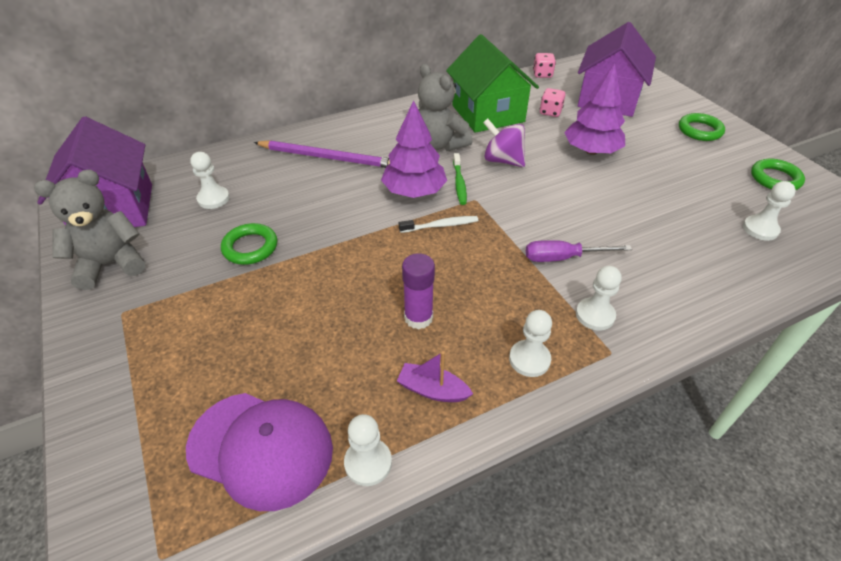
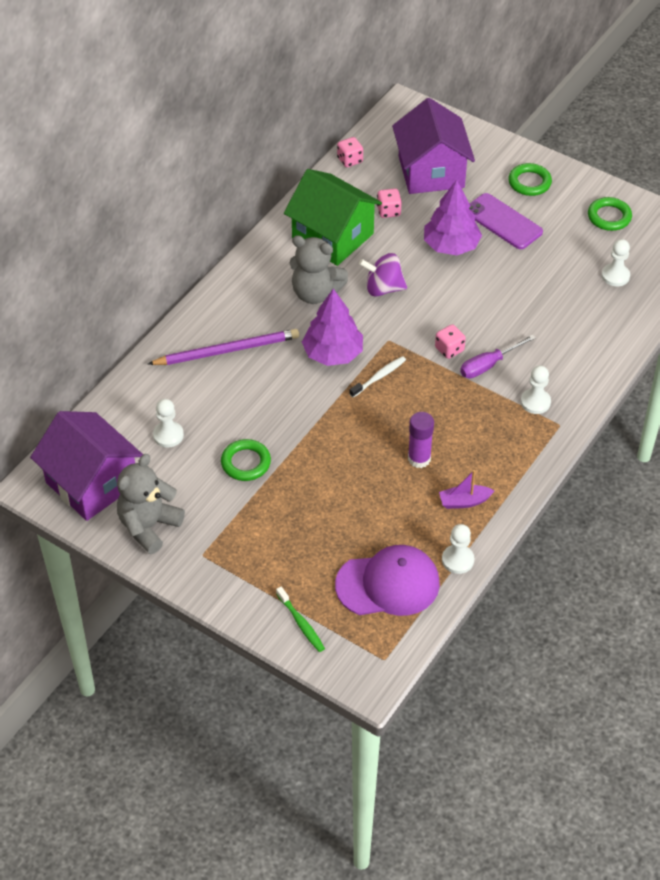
camera: 30 degrees left, 5 degrees up
(459, 183) = (364, 328): green toothbrush -> green toothbrush (301, 623)
(529, 359) = (511, 453): white pawn -> none
(530, 229) = (449, 349): none -> pink dice
(655, 149) = (503, 222): none -> purple phone

